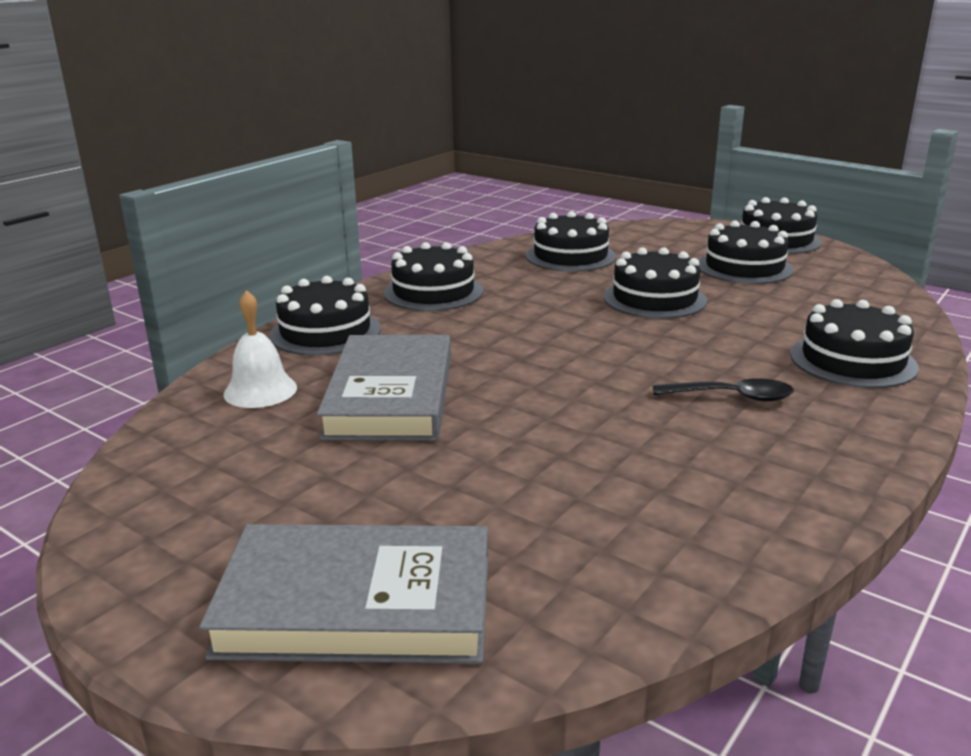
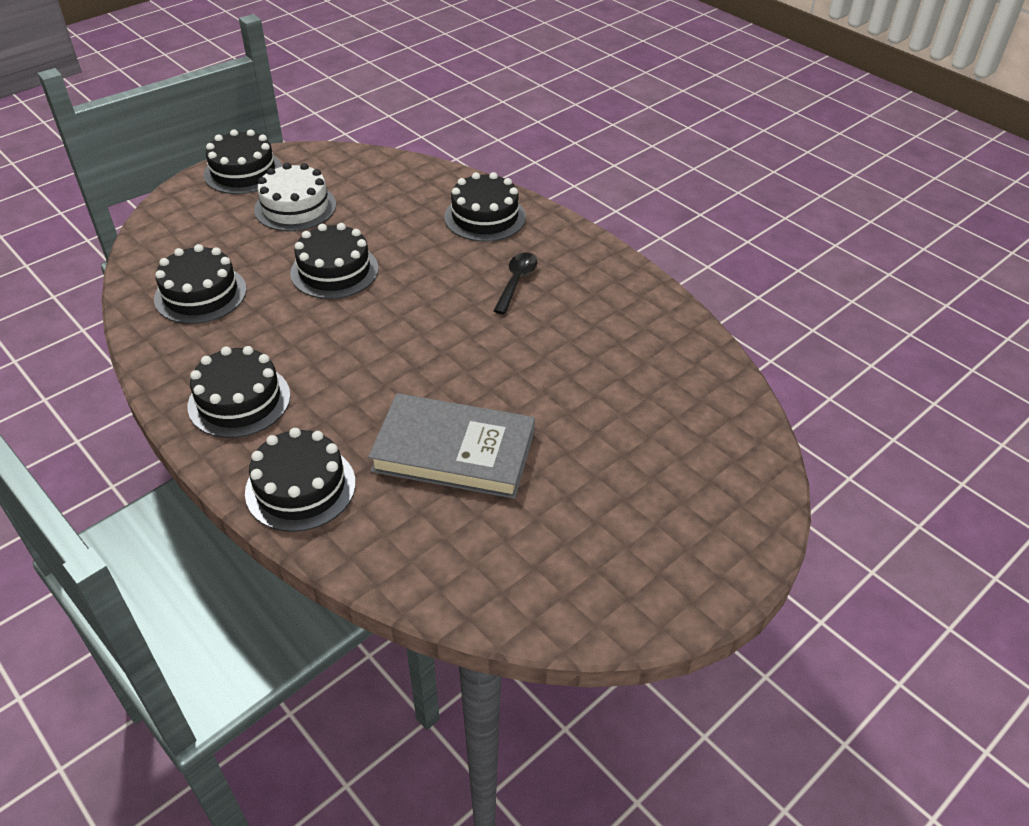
camera: 80 degrees left, 20 degrees up
(260, 390) = (413, 537): white bell -> none
(357, 604) = (711, 488): grey book -> none
(744, 267) = (295, 207): black cake -> white cake

